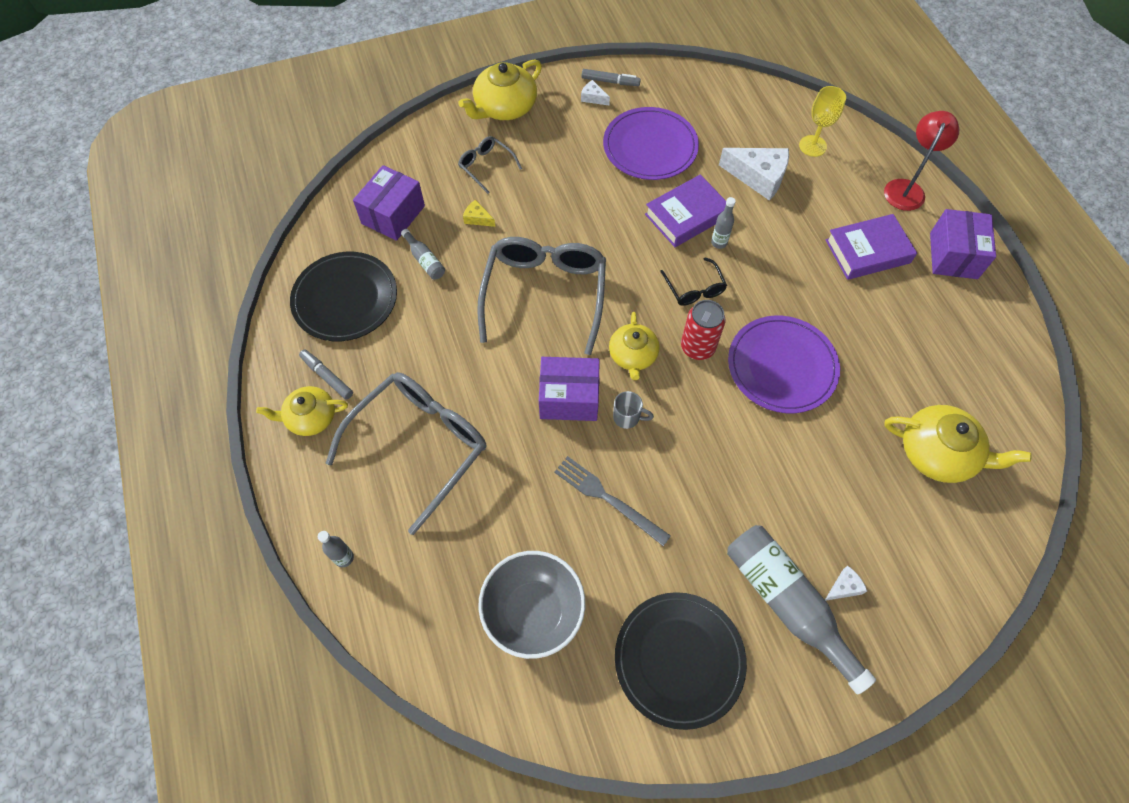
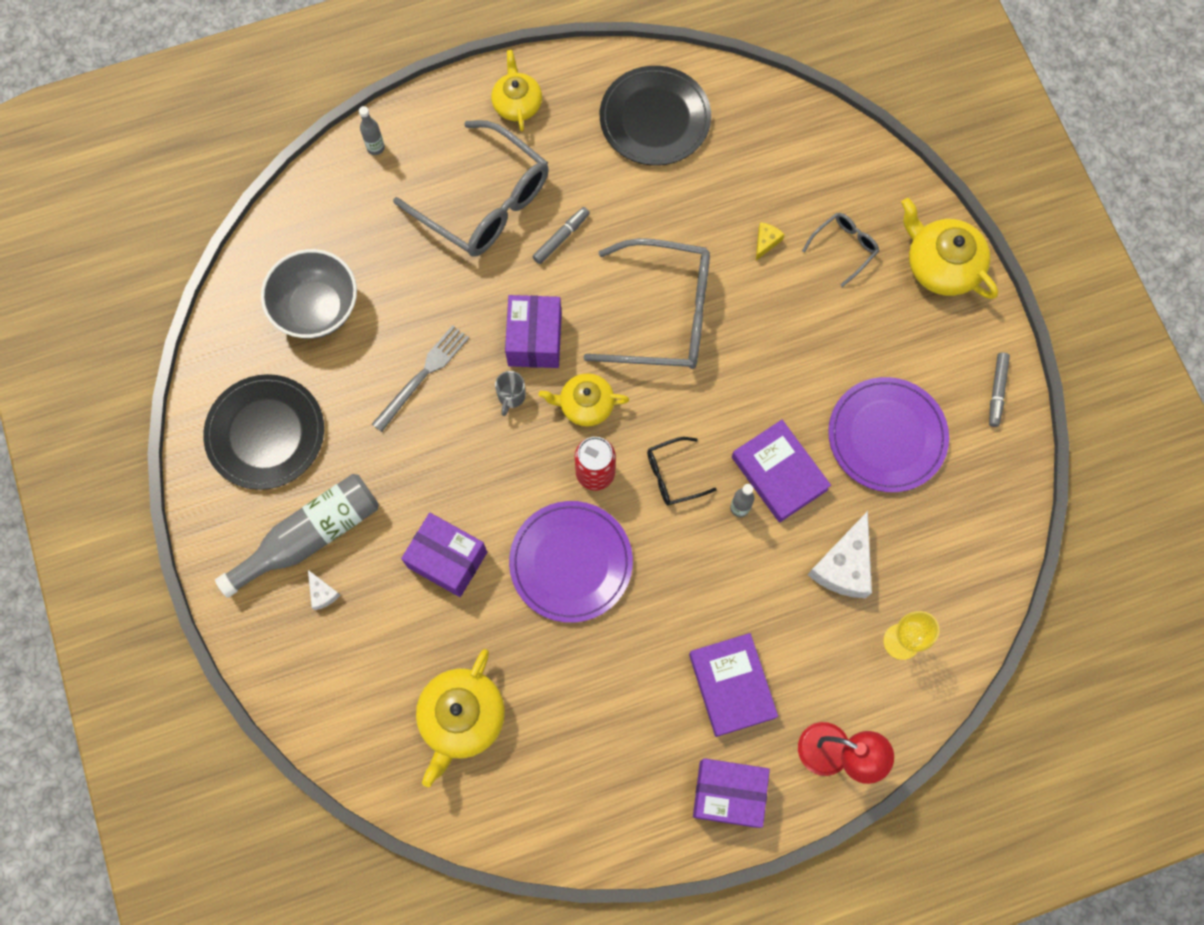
camera: 90 degrees right, 10 degrees up
(327, 377) = (562, 112): grey marker -> grey marker (561, 238)
(393, 215) = (768, 154): purple box -> purple box (447, 559)
(425, 260) = (706, 191): grey bottle -> none
(593, 98) = (966, 370): white cheese -> none

